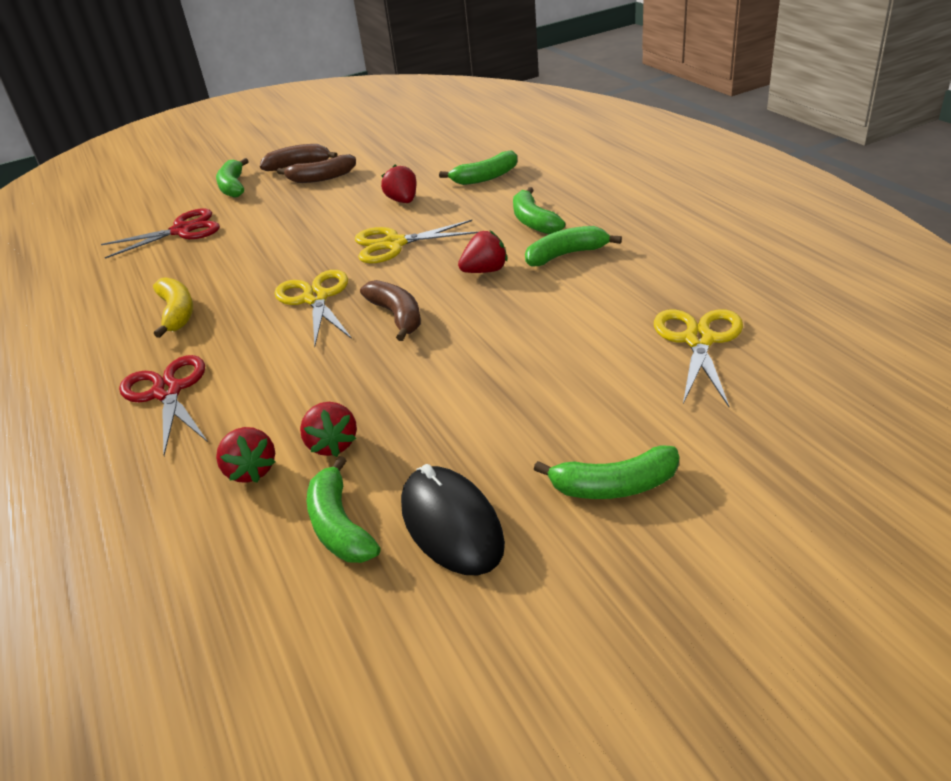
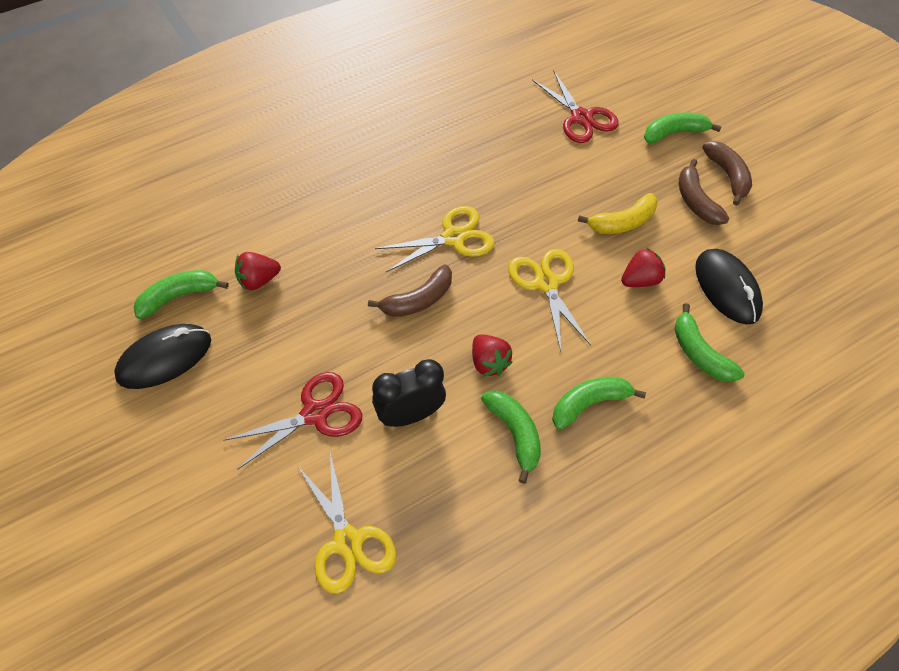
camera: 80 degrees right, 20 degrees up
(168, 392) = (336, 172): red scissors -> red scissors (315, 414)
(177, 313) = (441, 150): yellow banana -> yellow banana (622, 222)
(251, 470) = (241, 239): red strawberry -> none
(421, 167) = (727, 288): none -> black mouse
(546, 312) = (410, 415): none -> black clock
(614, 486) = (177, 458): green banana -> none
(698, 340) = (347, 541): yellow scissors -> yellow scissors turned 60 degrees clockwise

